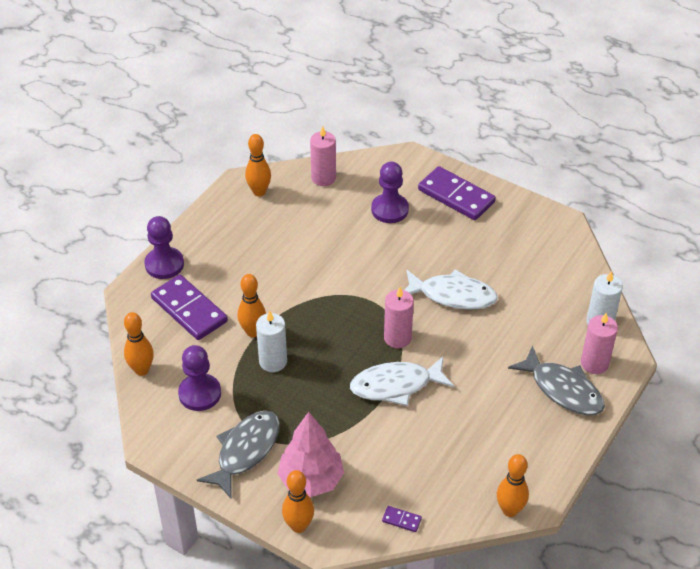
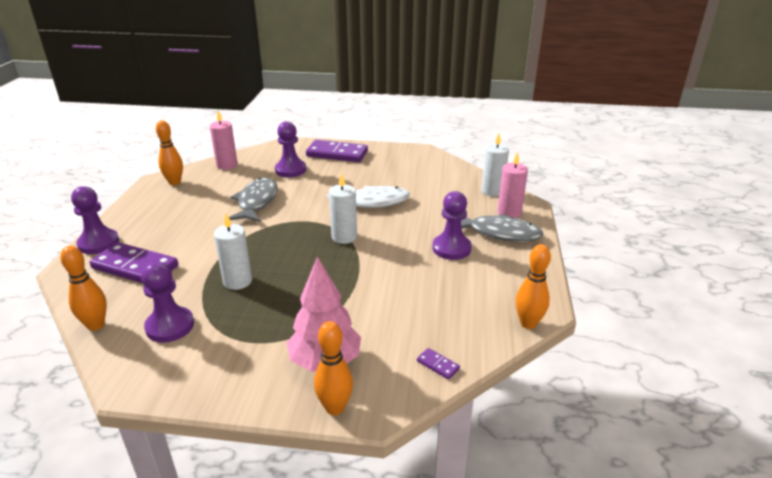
camera: 25 degrees left, 15 degrees down
(245, 451) = (241, 359): grey fish -> grey fish (256, 202)
(253, 332) = (207, 266): orange bowling pin -> none
(396, 385) = (363, 267): white fish -> none
(397, 338) = (344, 237): pink candle -> white candle
(401, 520) = (438, 365): purple domino -> purple domino turned 45 degrees clockwise
(497, 392) = (451, 248): none -> purple pawn

